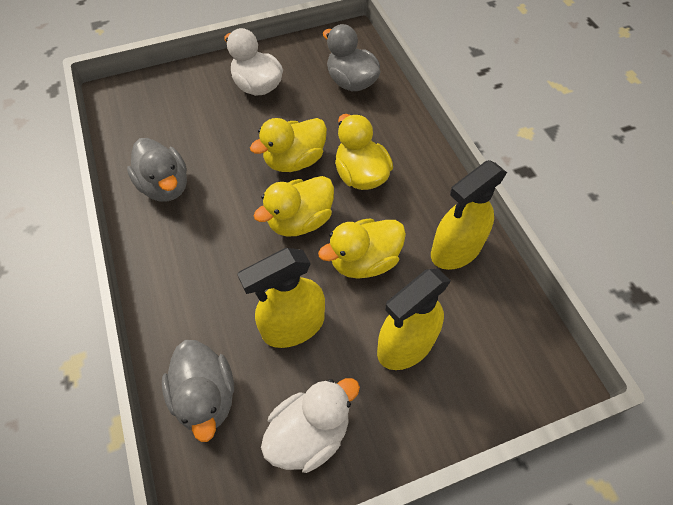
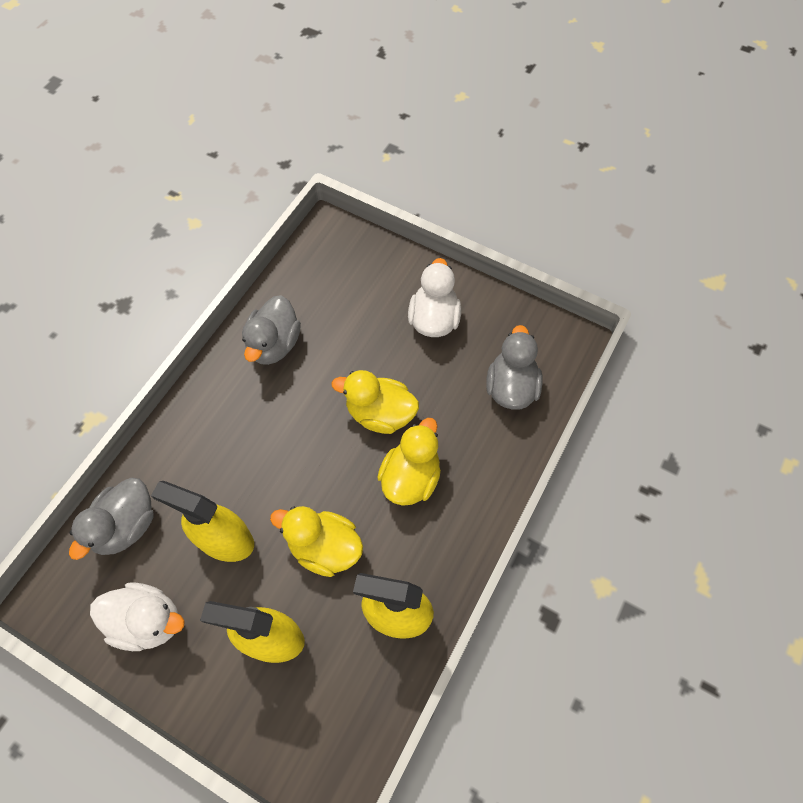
camera: 50 degrees right, 5 degrees up
(300, 221) = (323, 467): yellow duck -> none

